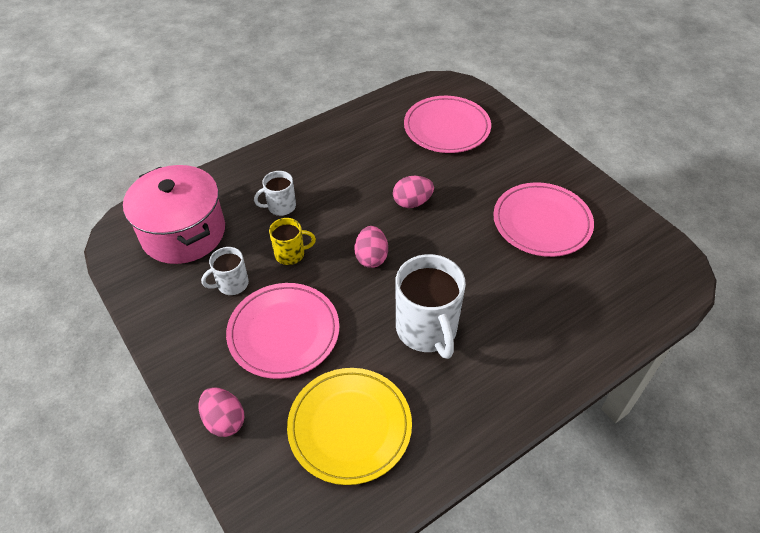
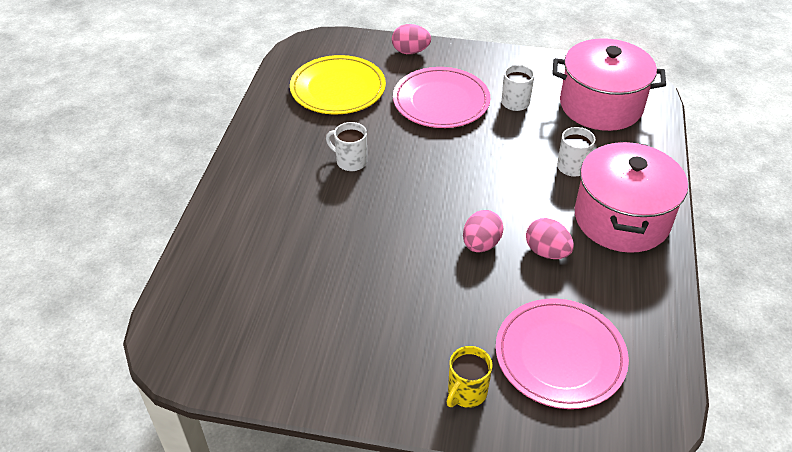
camera: 135 degrees right, 5 degrees down
(290, 254) = (510, 142): yellow mug -> yellow mug (466, 392)
(309, 159) = (621, 219): none -> pink pot
(371, 257) = (451, 179): pink egg -> pink egg (547, 252)
(427, 329) = (350, 161): white mug -> white mug, size x0.53
(542, 222) = (346, 310): pink plate -> none

